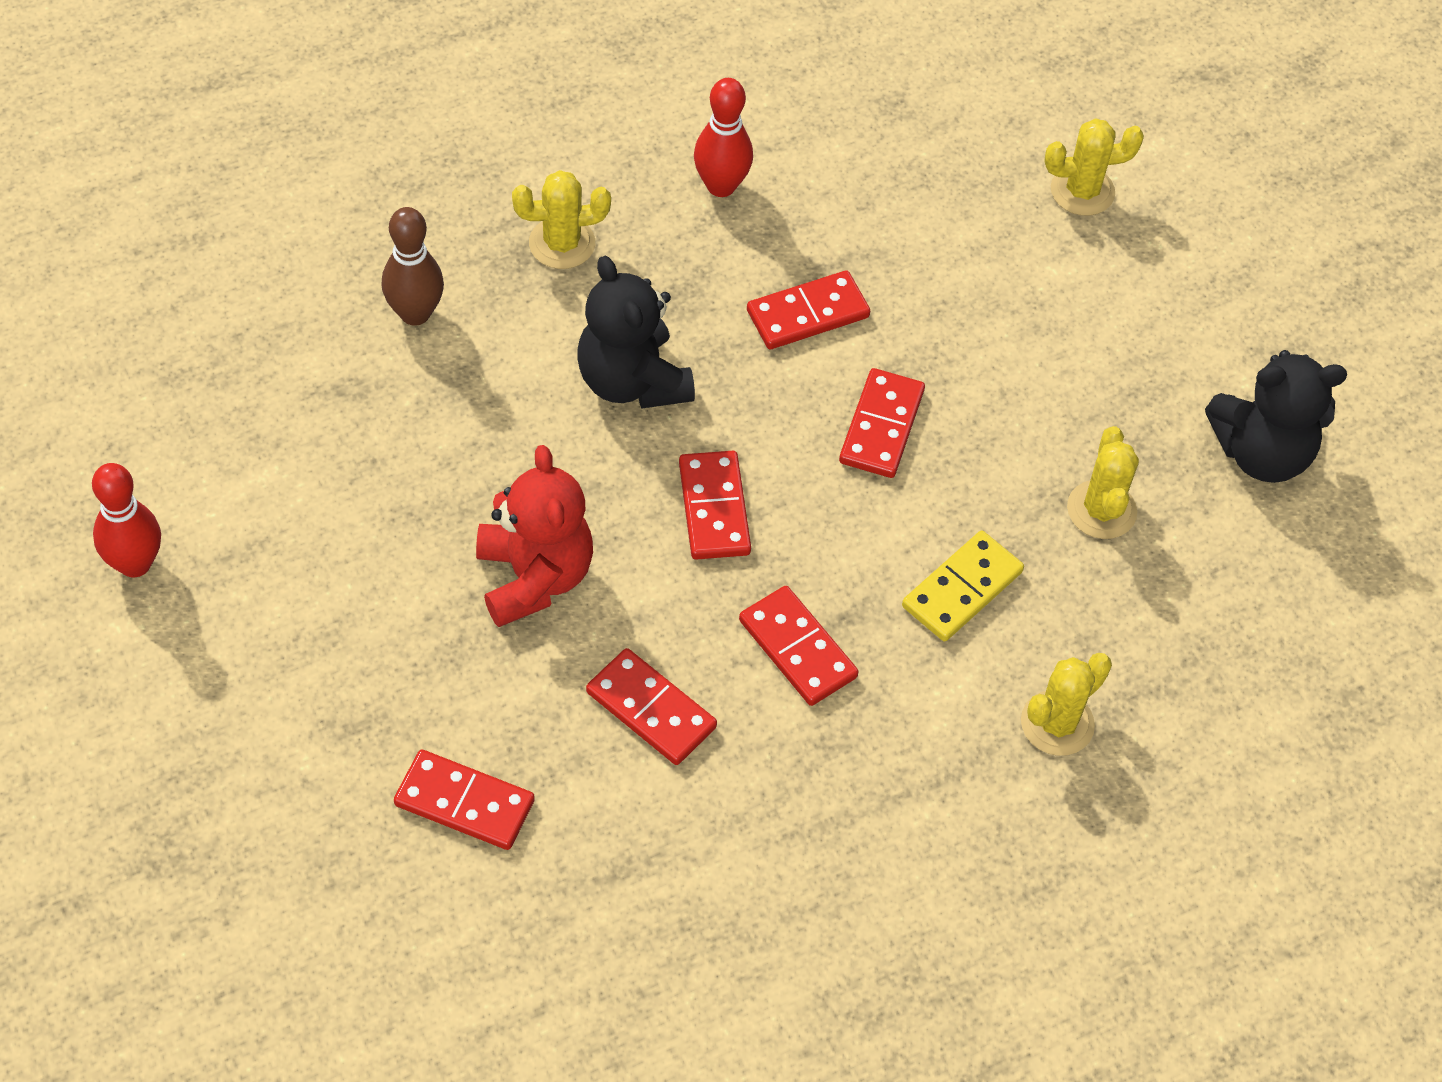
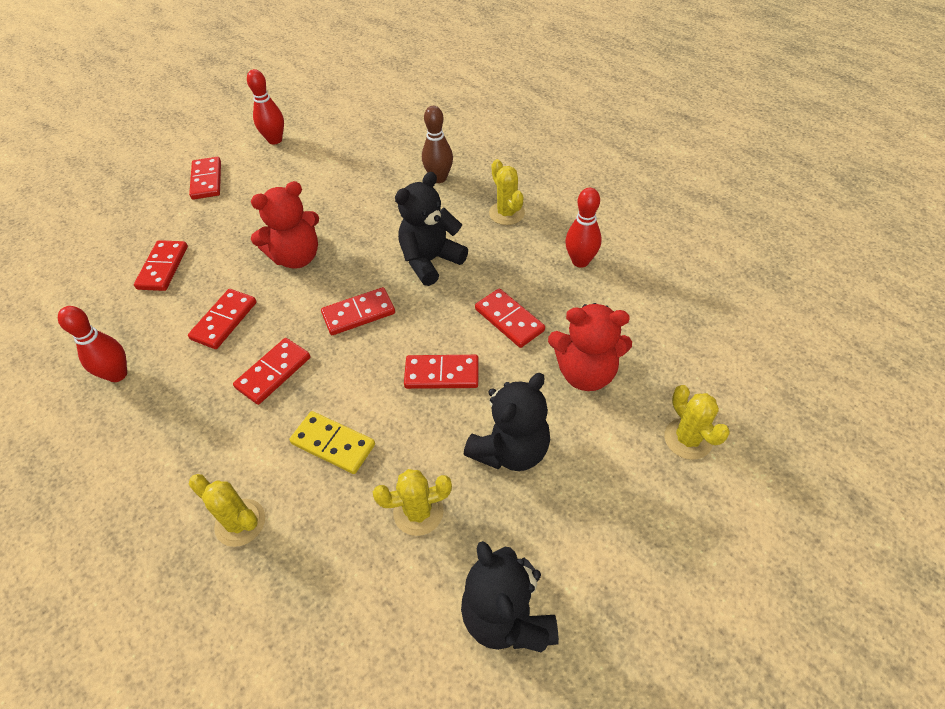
camera: 80 degrees right, 5 degrees down
(216, 707) = (206, 180): none -> red domino
(715, 884) = (117, 374): none -> red bowling pin
(940, 257) = (585, 372): none -> red teddy bear
(1039, 382) = (510, 450): none -> black teddy bear

